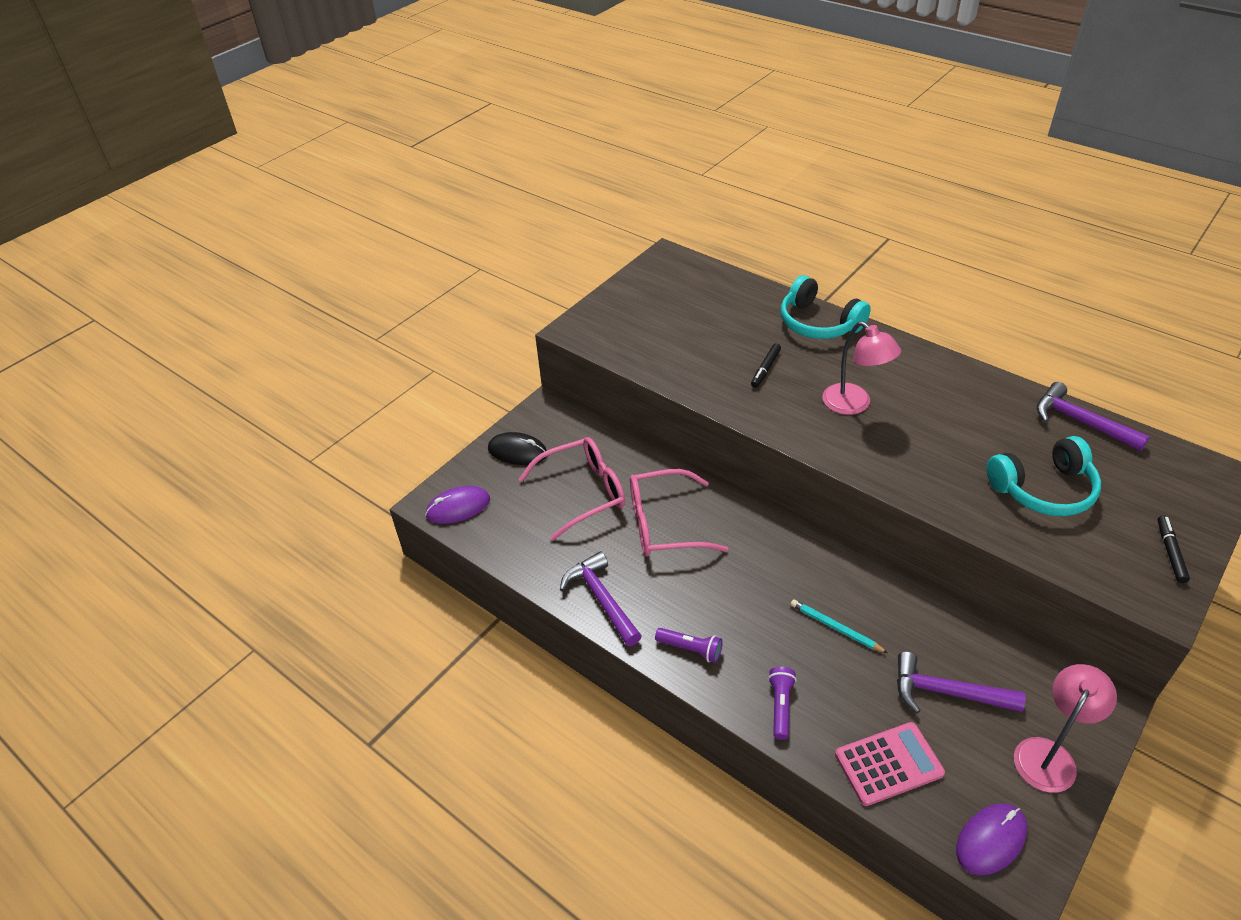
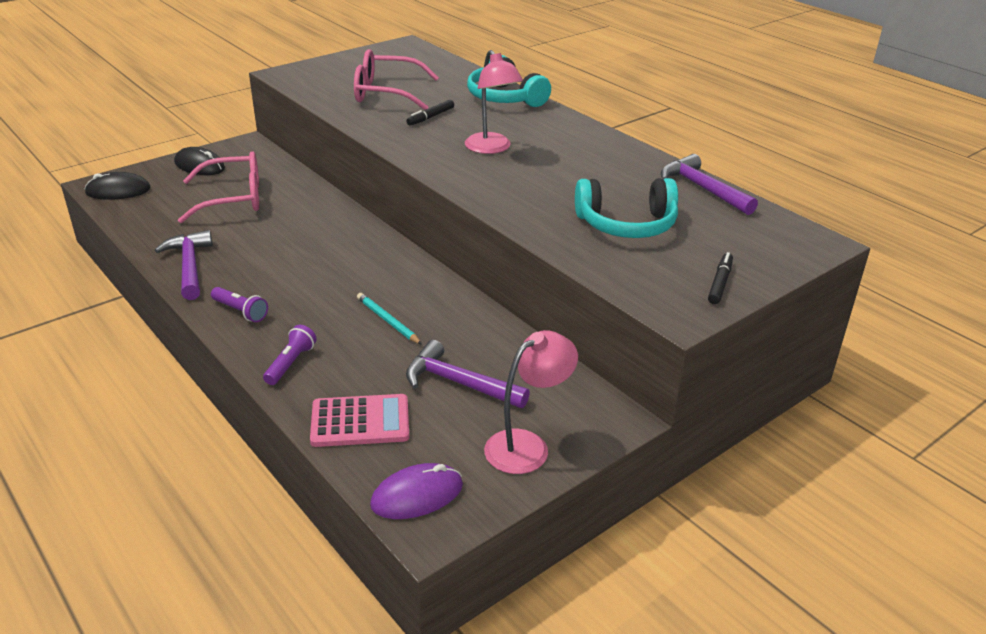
camera: 10 degrees right, 10 degrees down
(458, 507) = (118, 191): purple mouse -> black mouse
(665, 524) = (288, 229): pink glasses -> pink glasses (387, 93)

